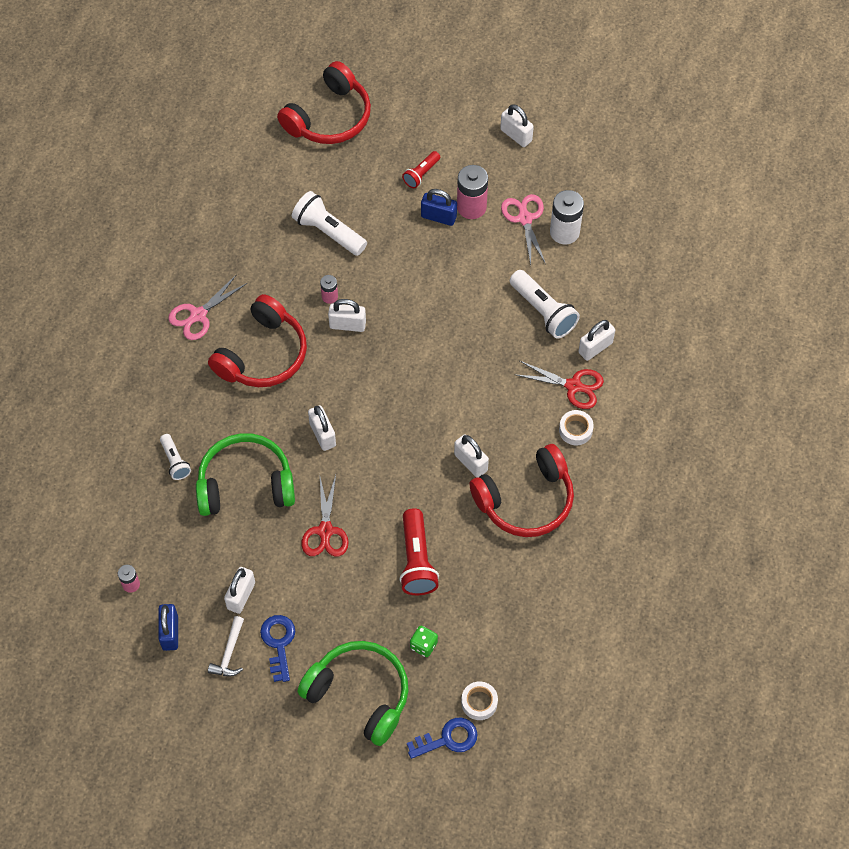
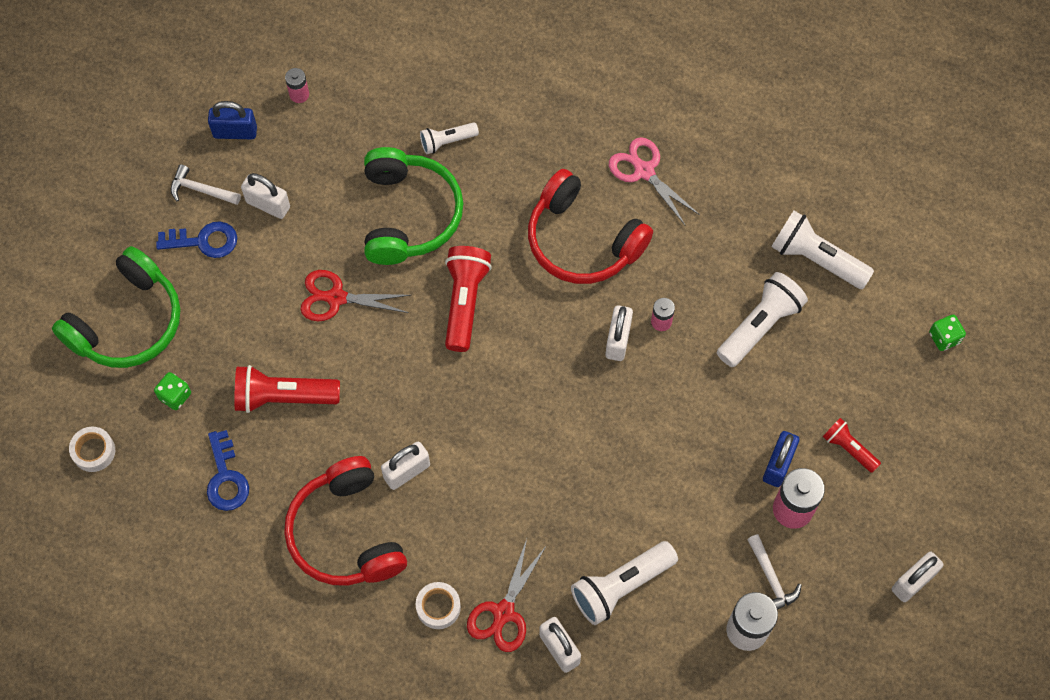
camera: 95 degrees right, 5 degrees up
(270, 197) = (816, 259): none -> white flashlight
(322, 434) = (465, 302): white padlock -> red flashlight
(329, 117) = (944, 338): red headphones -> green dice
(448, 739) = (57, 413): blue key -> blue key (226, 478)
(525, 219) = (771, 578): pink scissors -> white hammer

